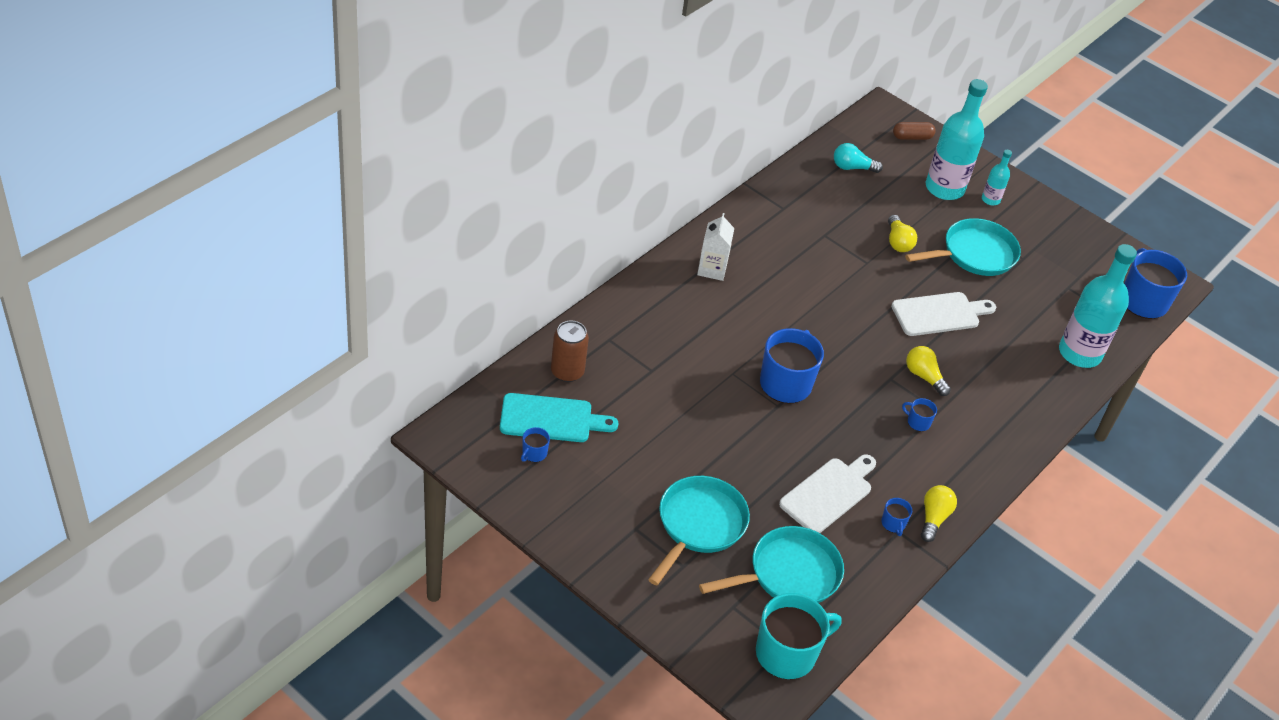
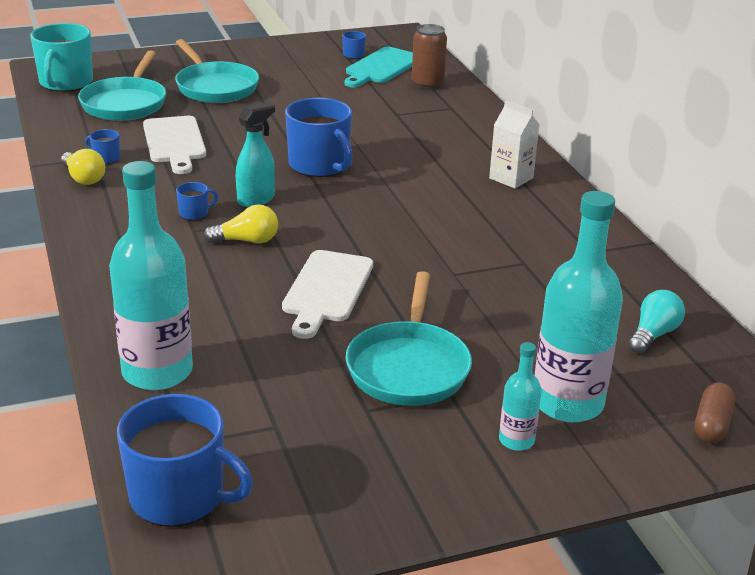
camera: 125 degrees right, 15 degrees down
(868, 397) = (256, 199): none -> turquoise spray bottle
(898, 242) = (476, 311): yellow light bulb -> none

